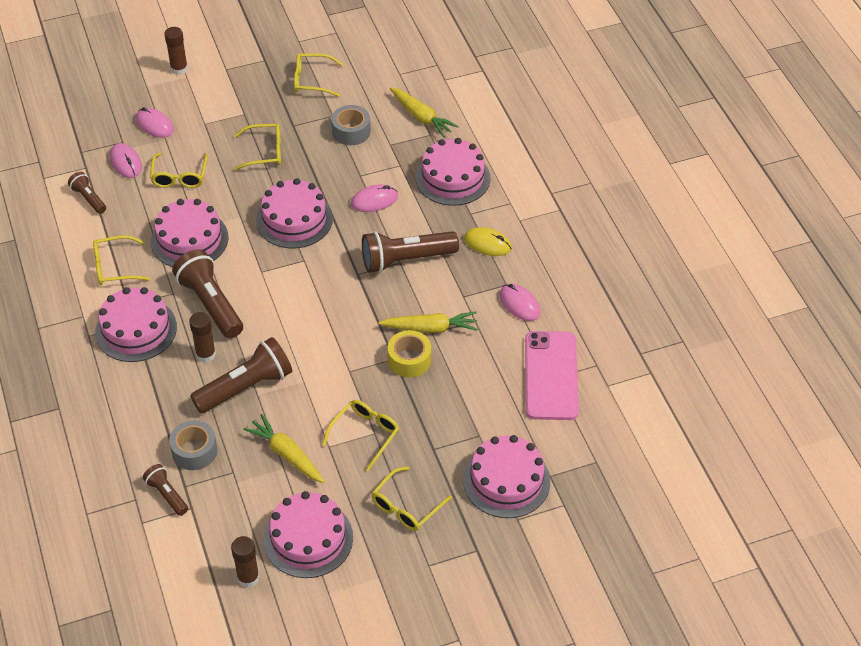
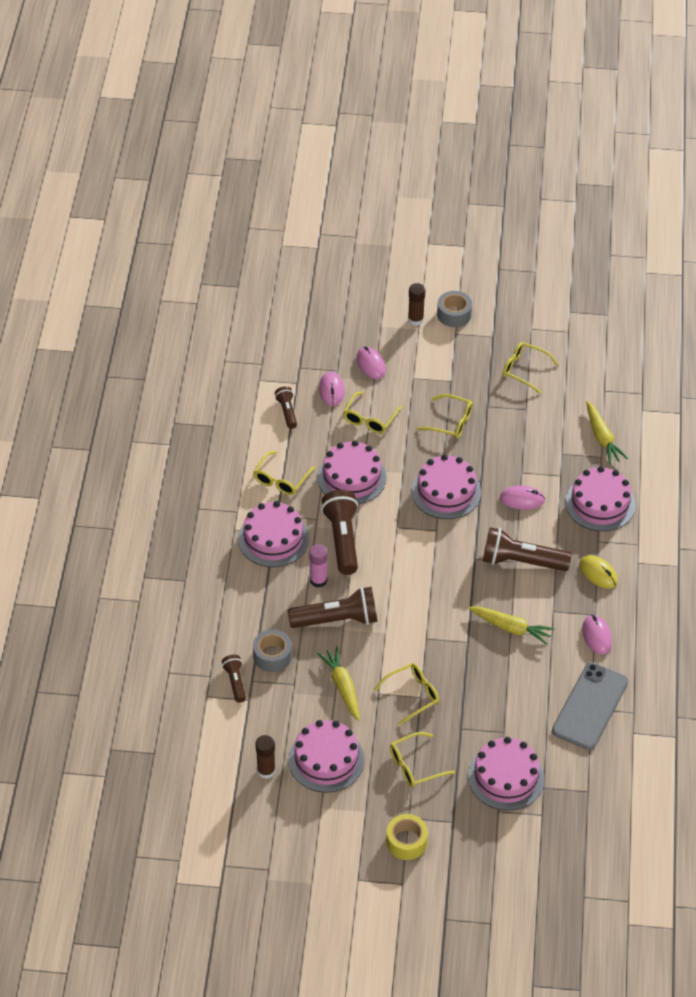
camera: 25 degrees right, 0 degrees up
(115, 267) = (281, 479): yellow glasses -> yellow glasses turned 75 degrees counterclockwise
(205, 354) = (318, 580): brown glue stick -> pink glue stick
(351, 131) = (534, 429): grey tape -> grey tape (454, 314)
(409, 360) = (479, 648): yellow tape -> yellow tape (406, 842)
(551, 376) = (590, 706): pink phone -> grey phone

